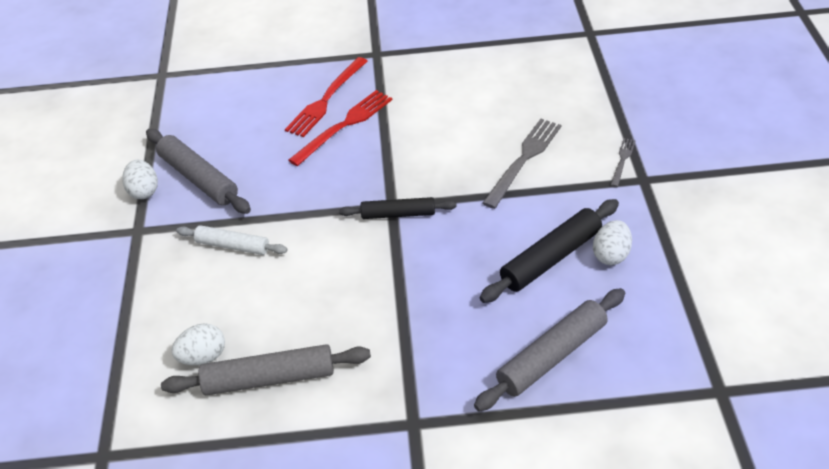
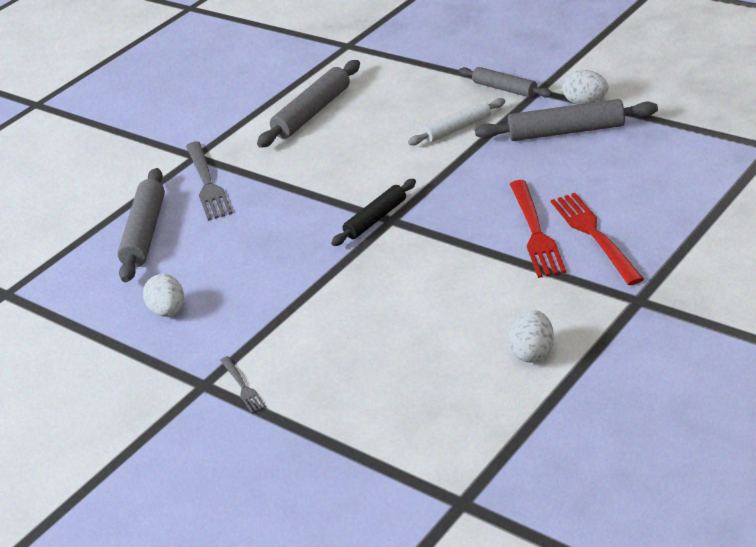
camera: 135 degrees right, 10 degrees down
(145, 254) = (505, 89): none -> grey rolling pin
(203, 357) = (369, 92): white egg -> white egg (533, 352)
(524, 160) = (334, 321): grey fork -> grey fork (207, 183)
(551, 258) = (215, 277): black rolling pin -> none

